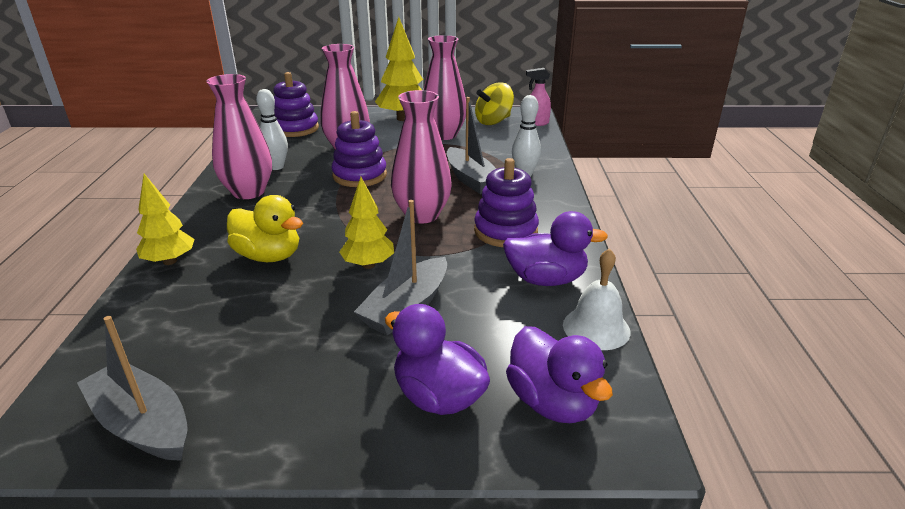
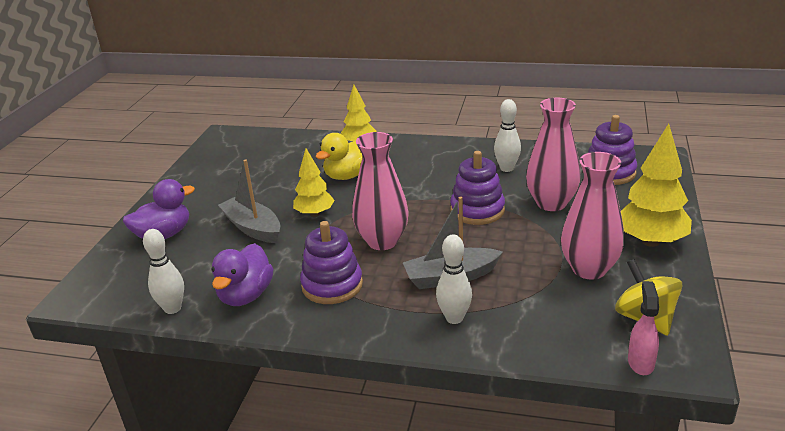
camera: 105 degrees right, 0 degrees up
(143, 424) = (213, 156): grey boat -> none
(248, 192) = (456, 160): pink vase -> none
(552, 402) = (125, 274): purple duck -> none
(596, 328) = (172, 308): white bell -> white bowling pin

